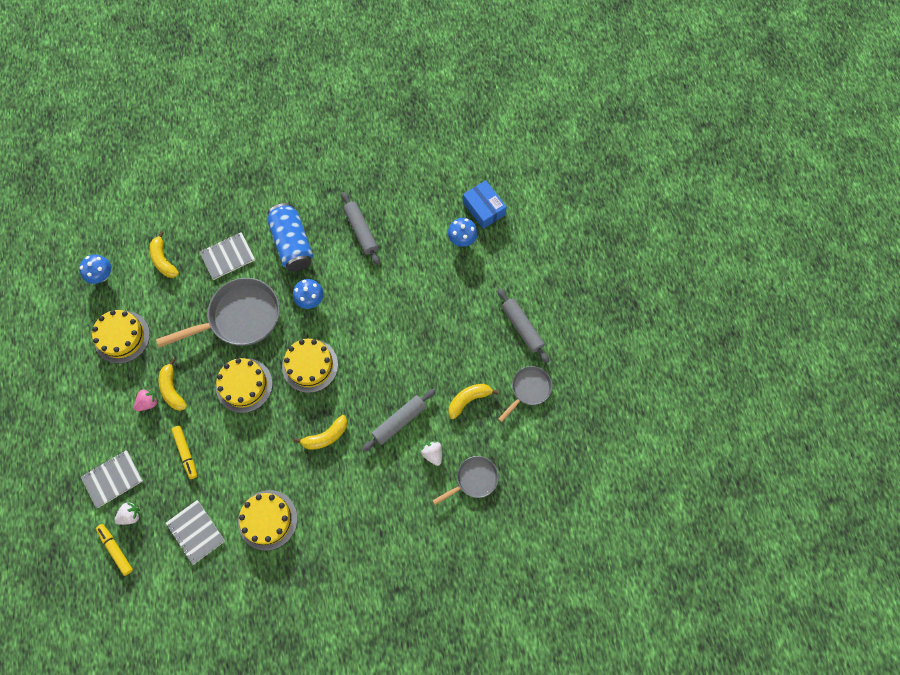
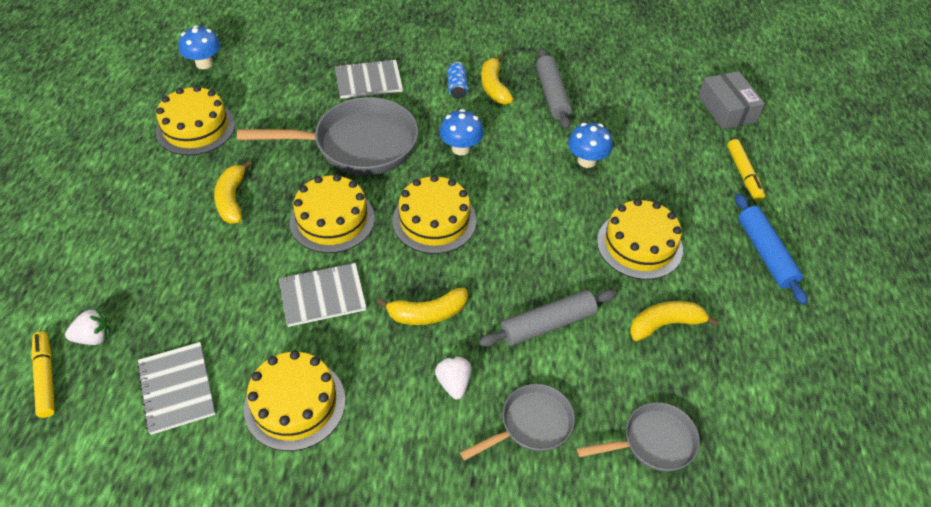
camera: 15 degrees right, 20 degrees down
(112, 479) = (94, 283): grey notebook -> grey notebook (322, 296)
(148, 402) = (192, 206): pink strawberry -> none
(164, 260) = (287, 66): yellow banana -> yellow banana (494, 87)
(186, 452) = (213, 279): yellow marker -> yellow marker (743, 174)
(292, 244) = (457, 87): blue can -> blue can, size x0.44
(432, 454) = (590, 384): white strawberry -> white strawberry (454, 383)
(443, 345) = (639, 245): none -> yellow cake
(462, 239) = (690, 133): blue mushroom -> blue mushroom (586, 161)
(484, 208) = (727, 109): blue box -> grey box
(522, 327) = (765, 253): grey rolling pin -> blue rolling pin
(528, 389) = (766, 336): grey pan -> grey pan (531, 424)

